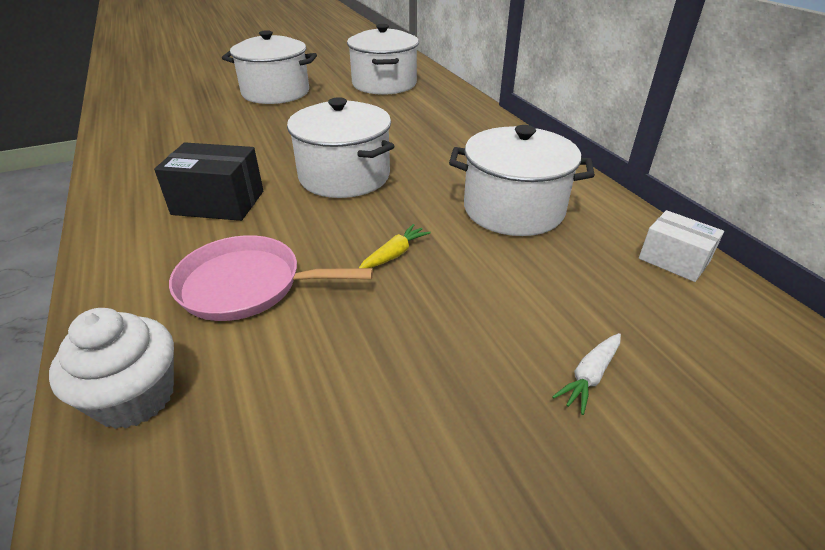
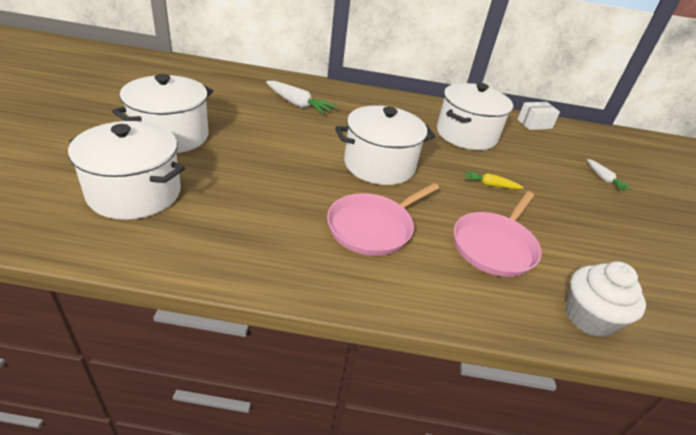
camera: 65 degrees left, 0 degrees up
(218, 203) = (373, 227): black box -> pink pan
(384, 84) = (230, 91): white pot -> white pot (135, 193)
(395, 254) = (489, 185): yellow carrot -> yellow carrot turned 60 degrees counterclockwise
(410, 111) = (298, 104): none -> white carrot

